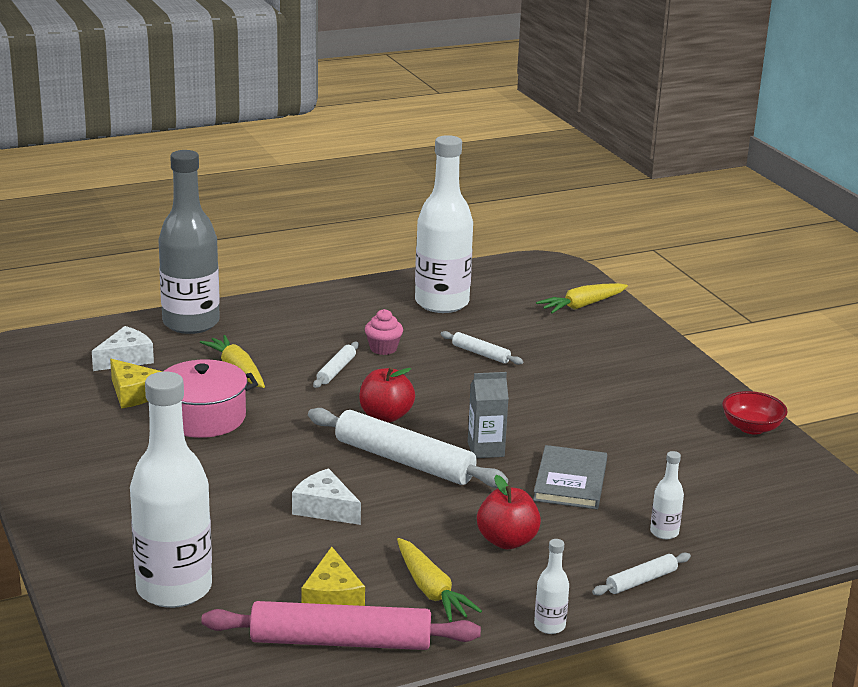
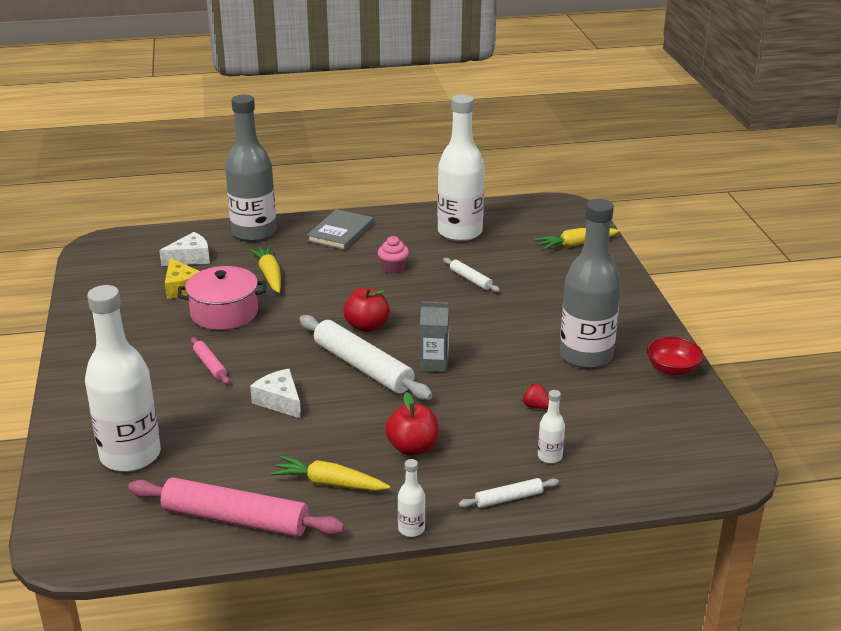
camera: 15 degrees right, 5 degrees up
(218, 478) = (210, 365): none -> pink rolling pin
(332, 598) = (248, 480): yellow cheese -> none
(336, 370) = (347, 283): white rolling pin -> none
(431, 590) = (329, 483): yellow carrot -> yellow carrot turned 120 degrees clockwise
(570, 481) = (491, 400): grey book -> grey book (340, 232)
(622, 482) = (535, 406): none -> red strawberry
(652, 423) = (586, 356): none -> grey bottle

